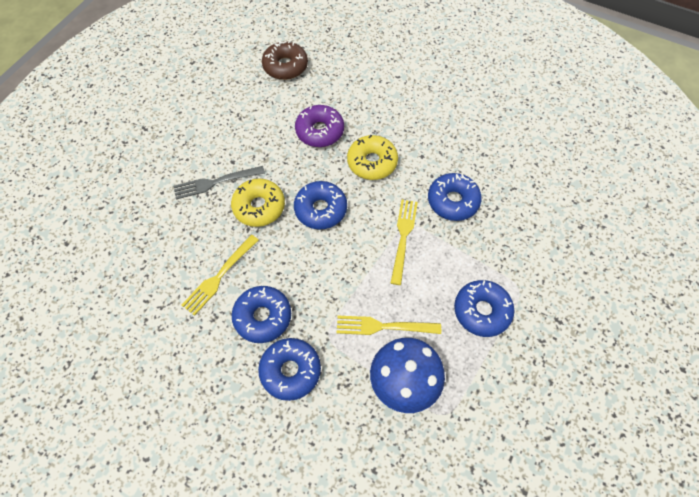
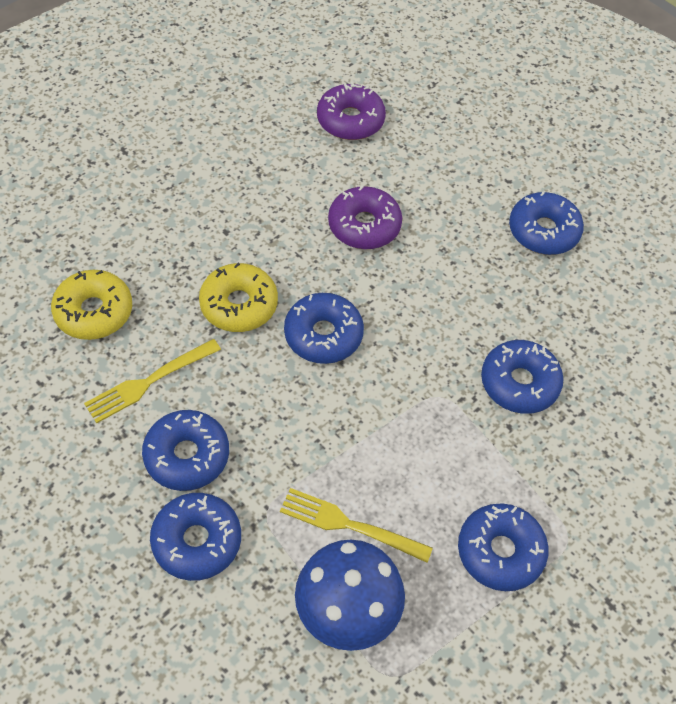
camera: 15 degrees right, 5 degrees down
(215, 182) = (192, 253): grey fork -> none
(285, 66) = (350, 120): brown donut -> purple donut
(372, 162) = (422, 292): yellow donut -> yellow donut (94, 312)
(403, 237) = (426, 411): yellow fork -> none
(431, 102) = (543, 231): none -> blue donut

